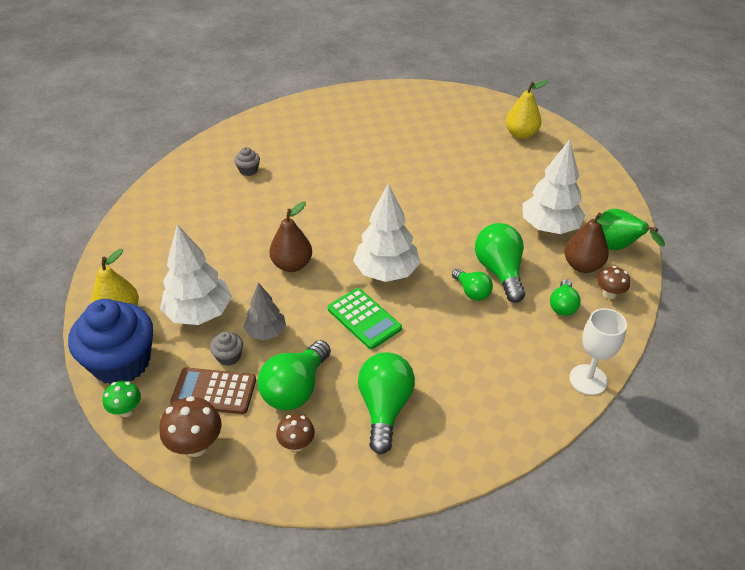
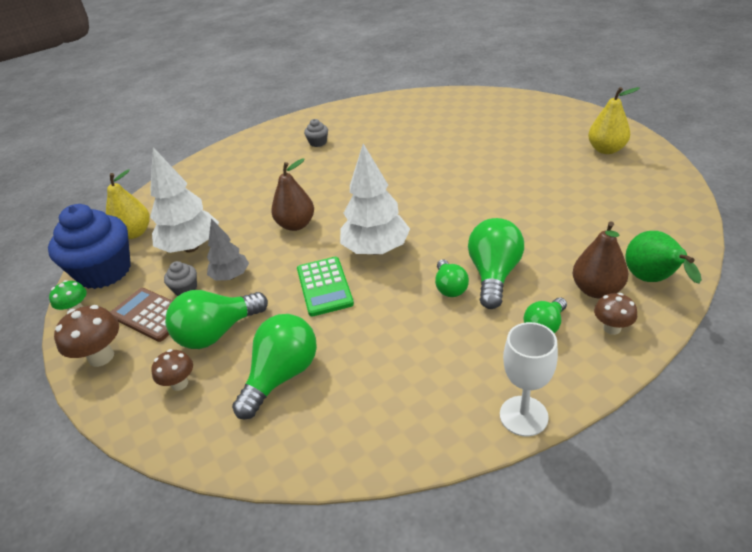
camera: 30 degrees right, 5 degrees down
(549, 227) = (581, 243): white tree -> none

